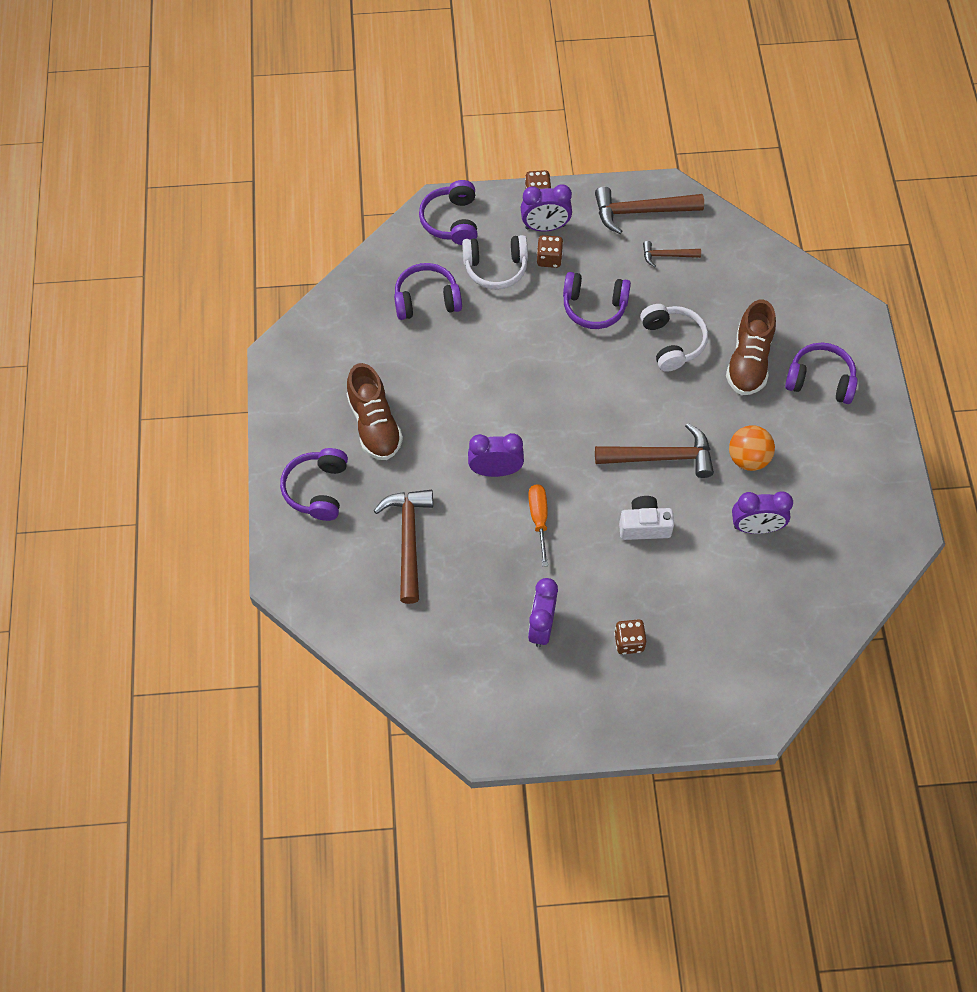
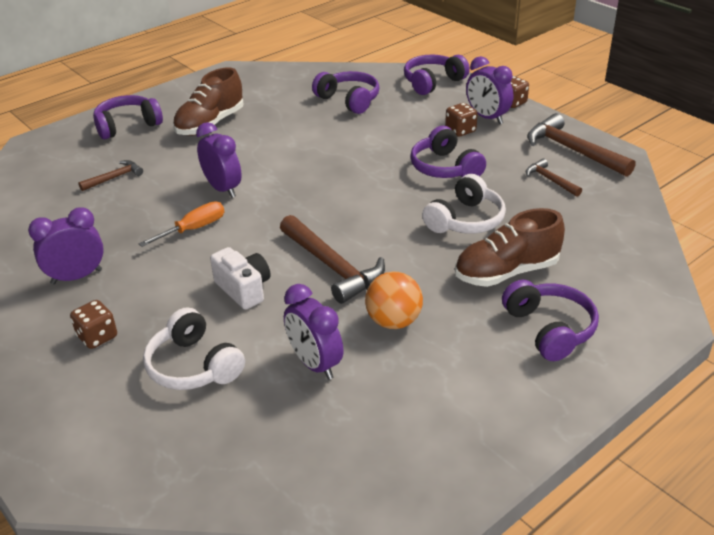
camera: 55 degrees right, 25 degrees down
(408, 539) = (115, 177): brown hammer -> brown hammer, size x0.53
(495, 268) = (417, 113): white headphones -> white headphones (194, 366)

